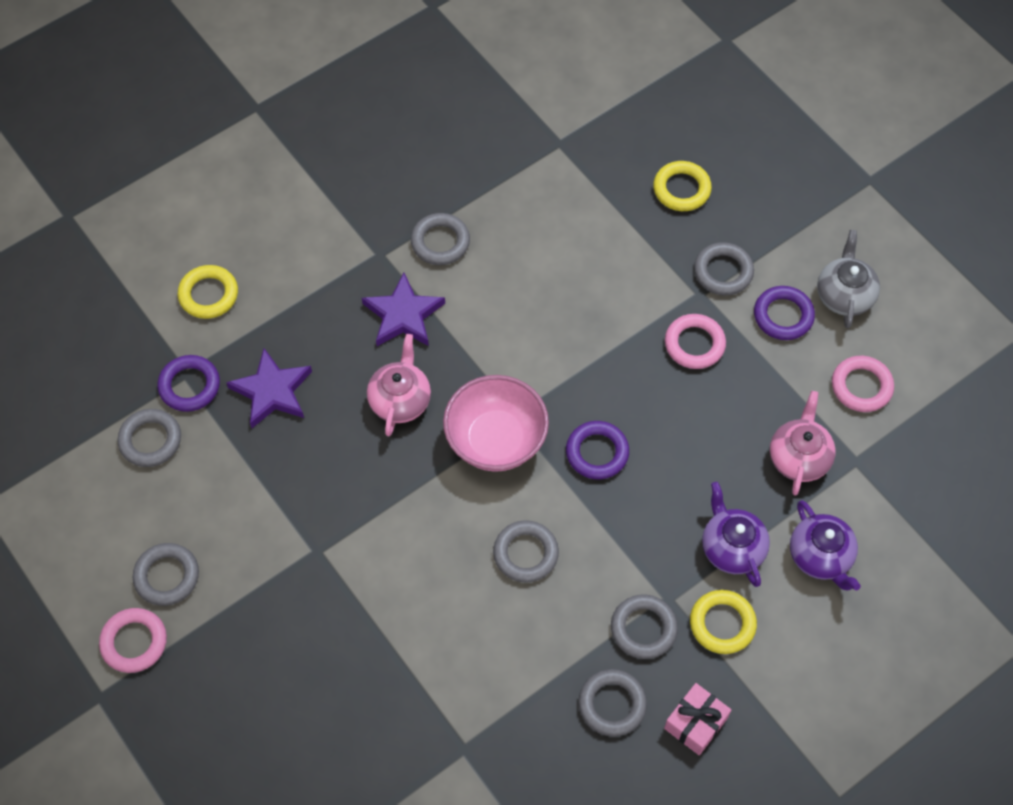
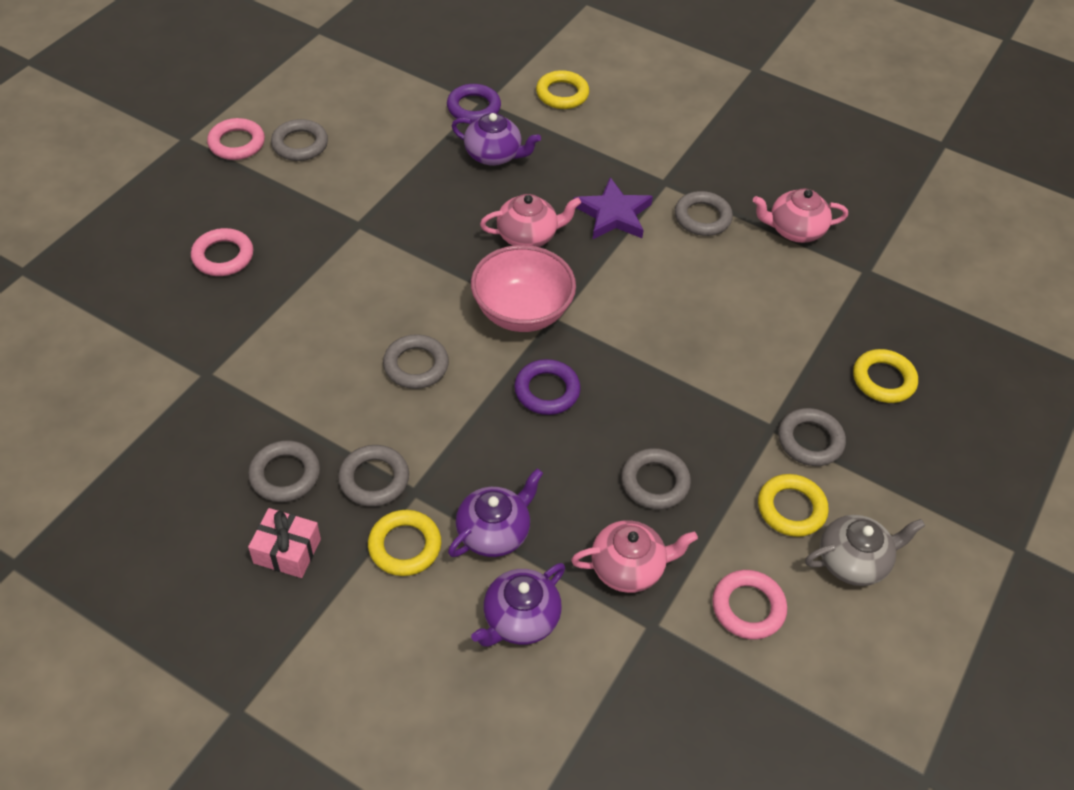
camera: 65 degrees right, 10 degrees down
(150, 440) = (414, 101): grey ring -> grey ring (655, 482)
(272, 391) = (494, 155): purple star -> purple teapot
(488, 175) = (794, 230): none -> pink teapot
(694, 344) = (710, 438): pink ring -> pink ring (223, 256)
(783, 316) = (791, 508): purple ring -> yellow ring

